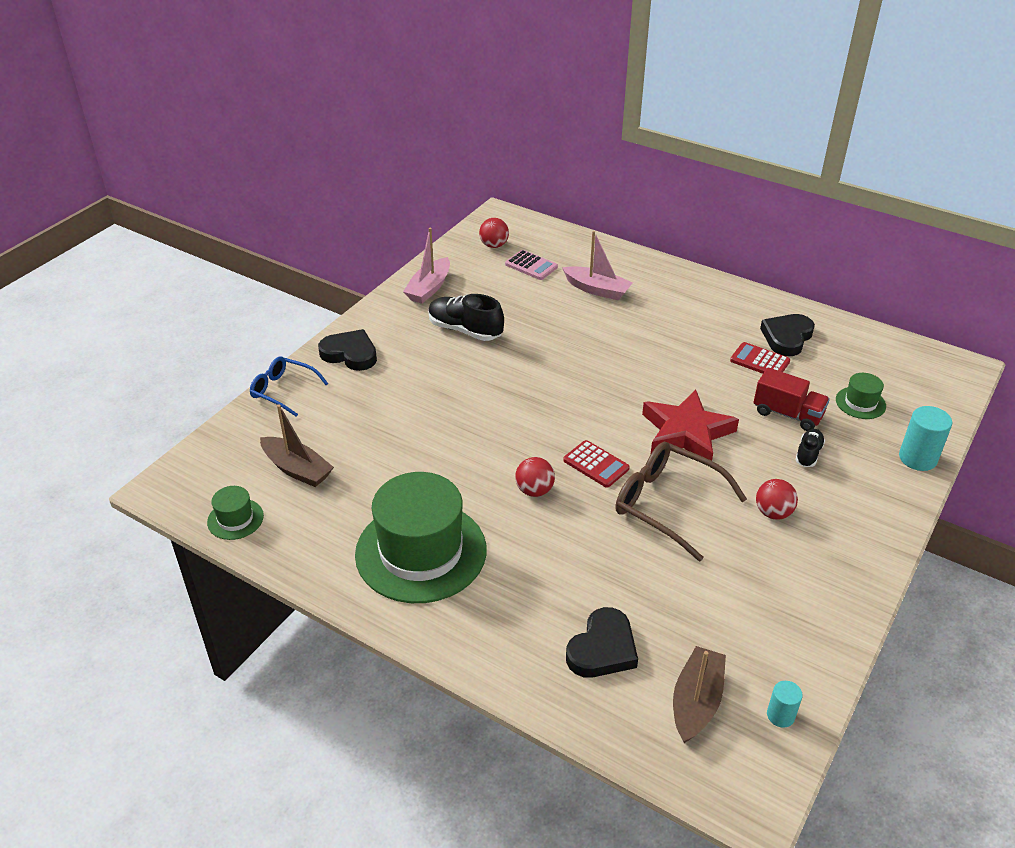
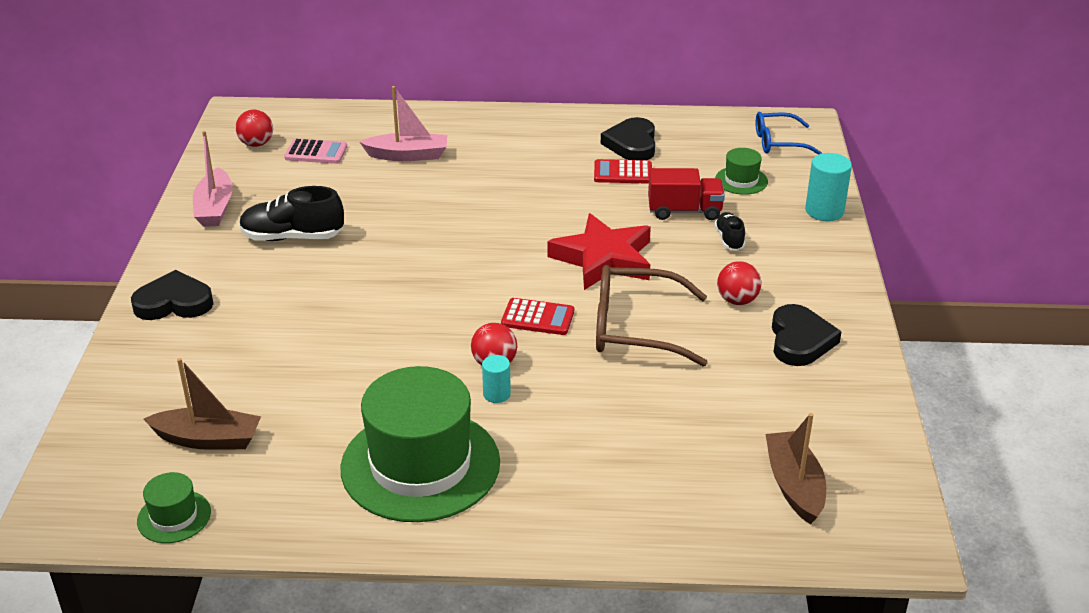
camera: 30 degrees left, 5 degrees down
(283, 391) = (121, 366): blue glasses -> blue glasses (779, 142)
(602, 649) = (675, 477): black heart -> black heart (800, 340)
(780, 715) = (873, 465): turquoise cylinder -> turquoise cylinder (496, 394)

